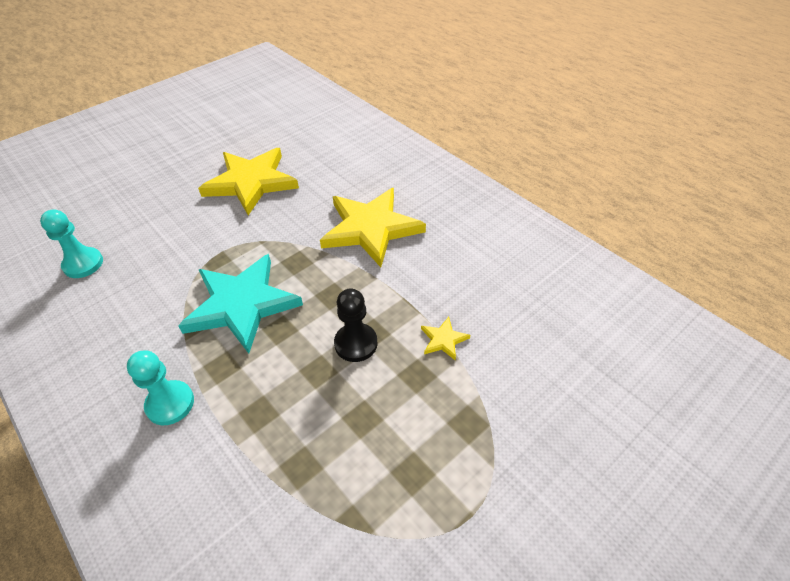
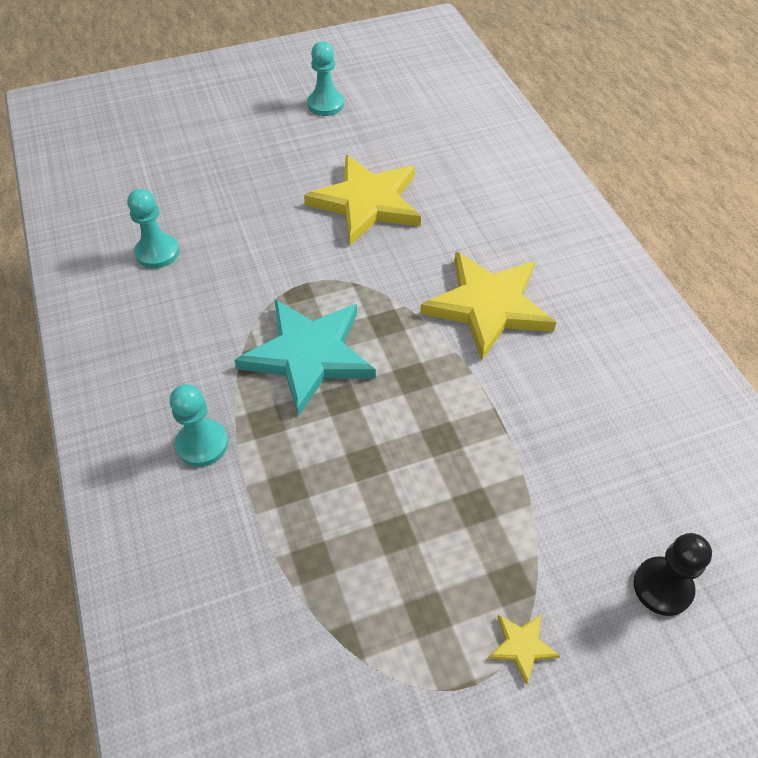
camera: 20 degrees right, 5 degrees up
(195, 124) = (325, 104): none -> turquoise pawn
(356, 343) = (419, 445): black pawn -> black pawn (662, 587)
(443, 340) = (522, 475): yellow star -> yellow star (522, 646)

